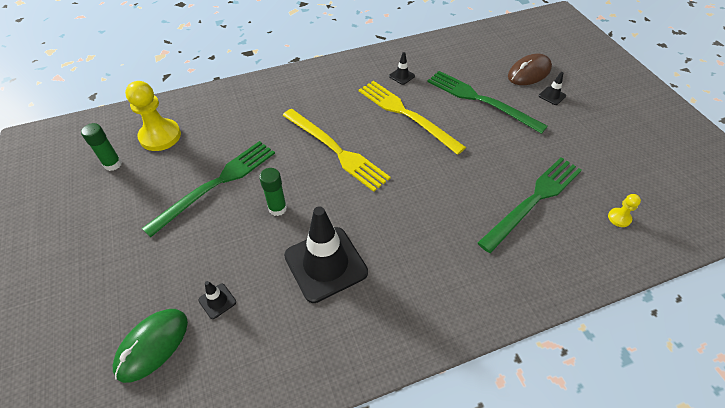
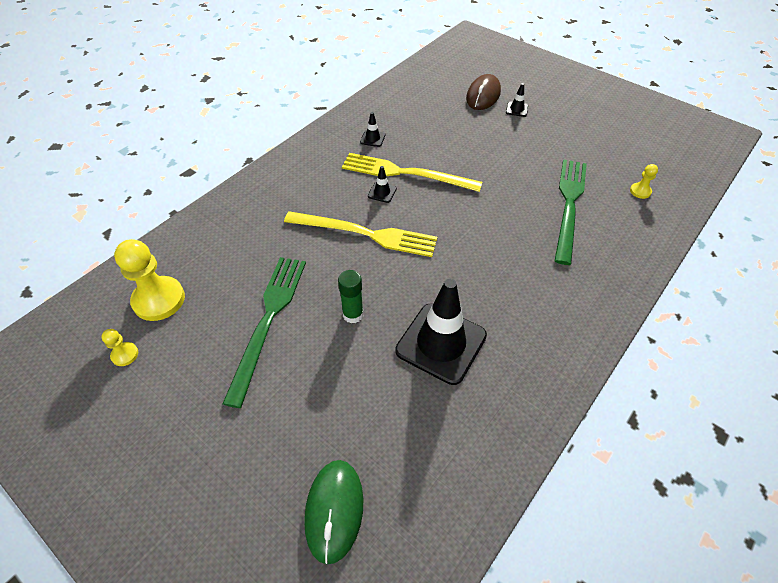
camera: 30 degrees left, 0 degrees up
(113, 164) = (125, 355): green glue stick -> yellow pawn
(217, 301) = (365, 431): black traffic cone -> black traffic cone (382, 192)
(480, 100) = (461, 135): green fork -> none

